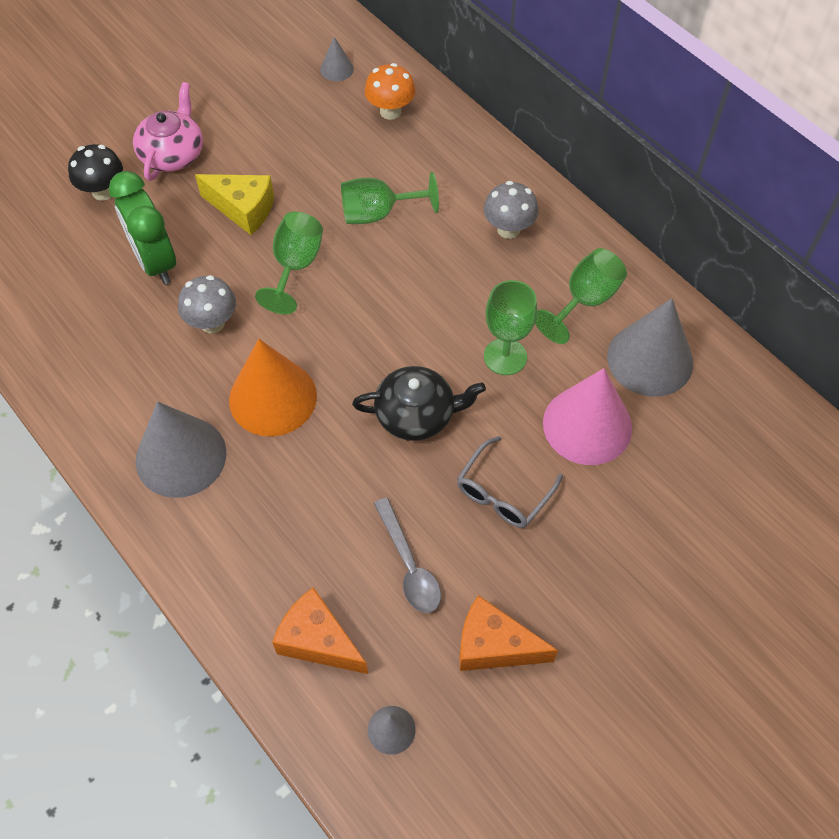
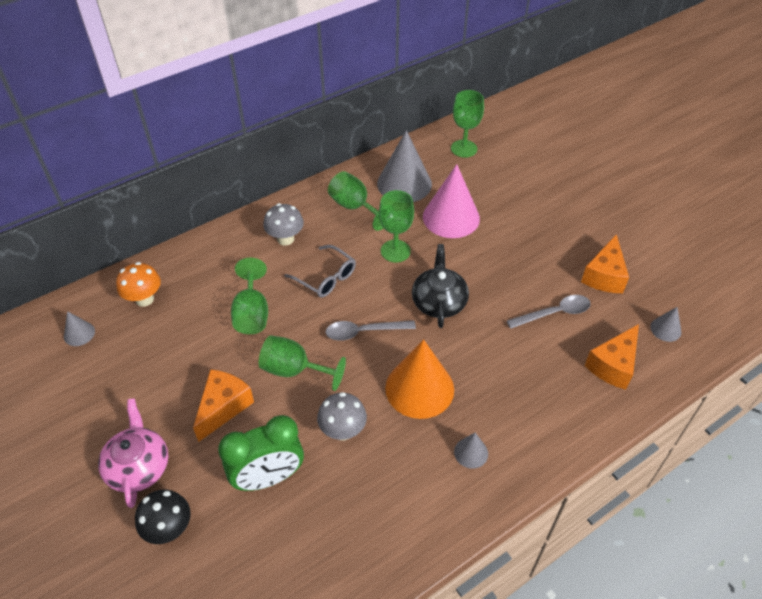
camera: 85 degrees left, 10 degrees down
(173, 153) = (138, 466): pink teapot -> pink teapot turned 60 degrees clockwise
(181, 456) = (471, 452): grey cone -> grey cone, size x0.47
(243, 209) = (224, 407): yellow cheese -> orange cheese
(357, 331) = (364, 332): none -> grey spoon
(503, 492) = (500, 262): grey glasses -> grey glasses (326, 278)
(757, 440) = (464, 149): none -> green goblet

